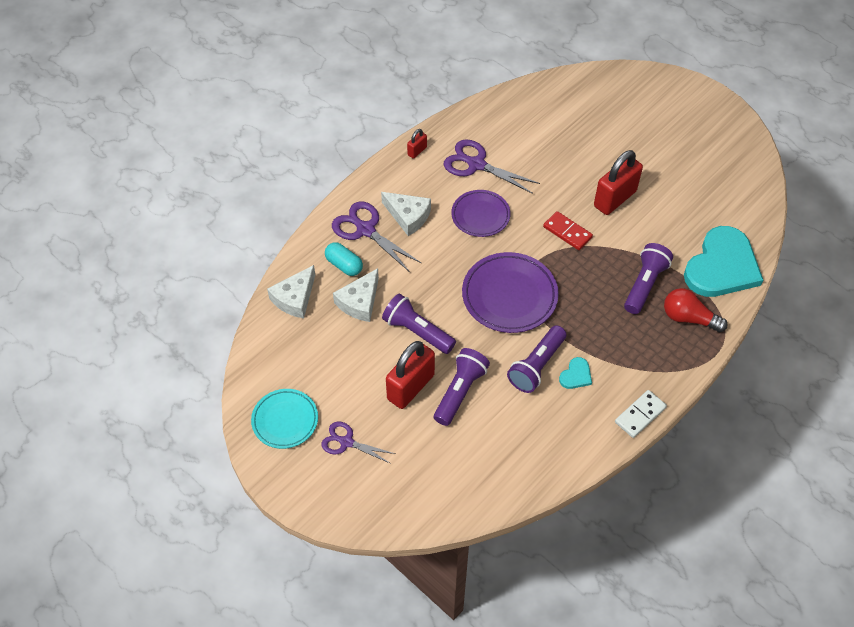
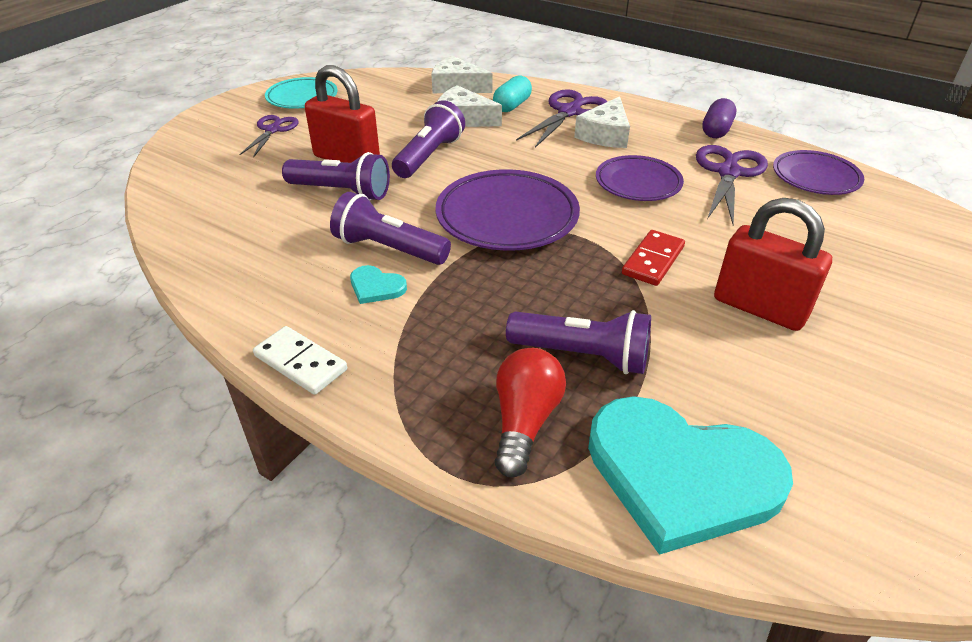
camera: 80 degrees right, 15 degrees down
(417, 151) = (716, 130): red padlock -> purple capsule
(490, 124) = (815, 177): none -> purple plate

